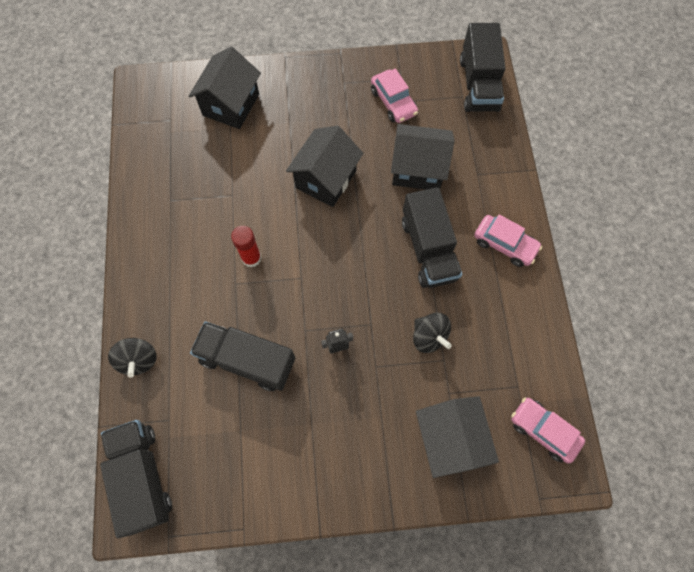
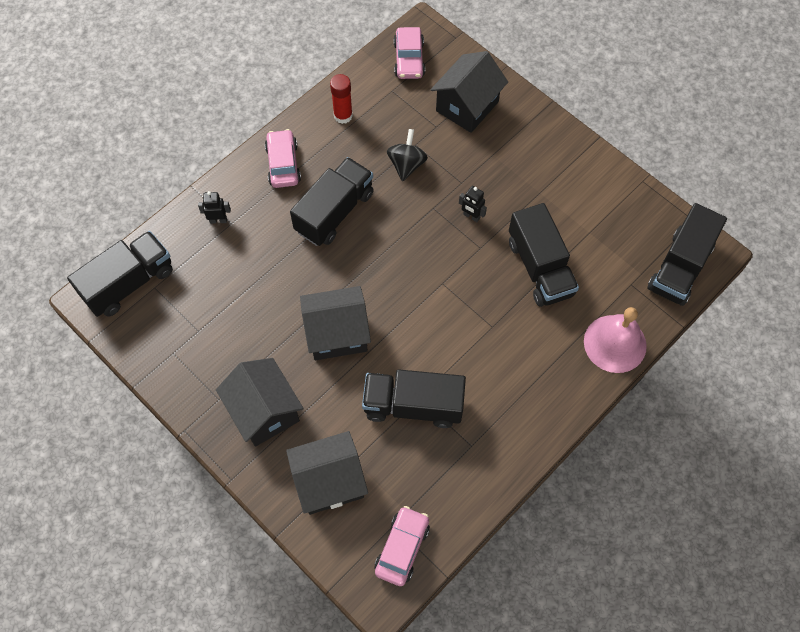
camera: 130 degrees left, 5 degrees down
(139, 360) = (615, 343): black spinning top -> pink bell
(230, 187) = (413, 405): none -> black truck
(251, 258) = (460, 333): red glue stick -> red glue stick (343, 116)
(393, 102) = (207, 339): pink car -> pink car (402, 548)
(418, 169) = (264, 270): black house -> black house (264, 411)
(487, 167) = (218, 220): none -> black robot

